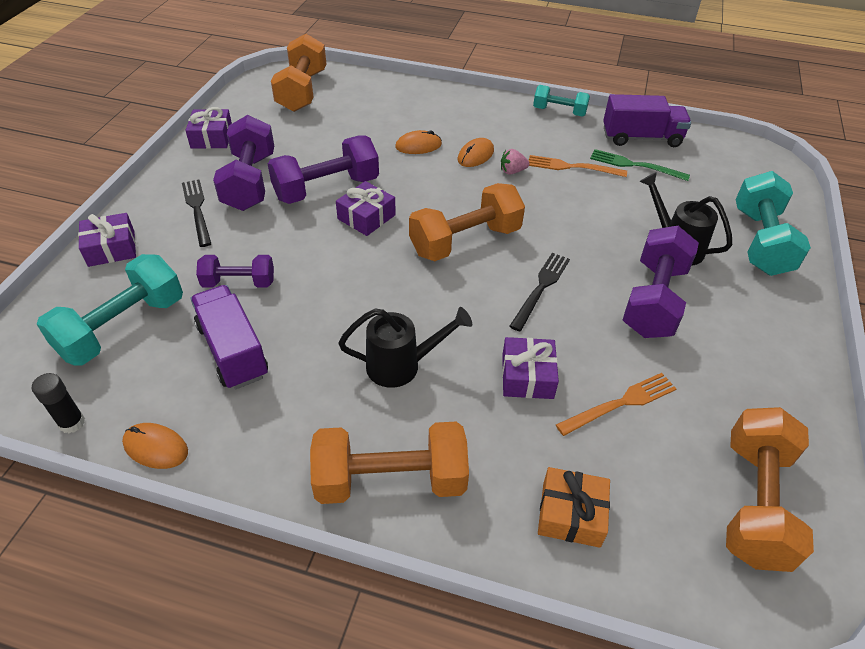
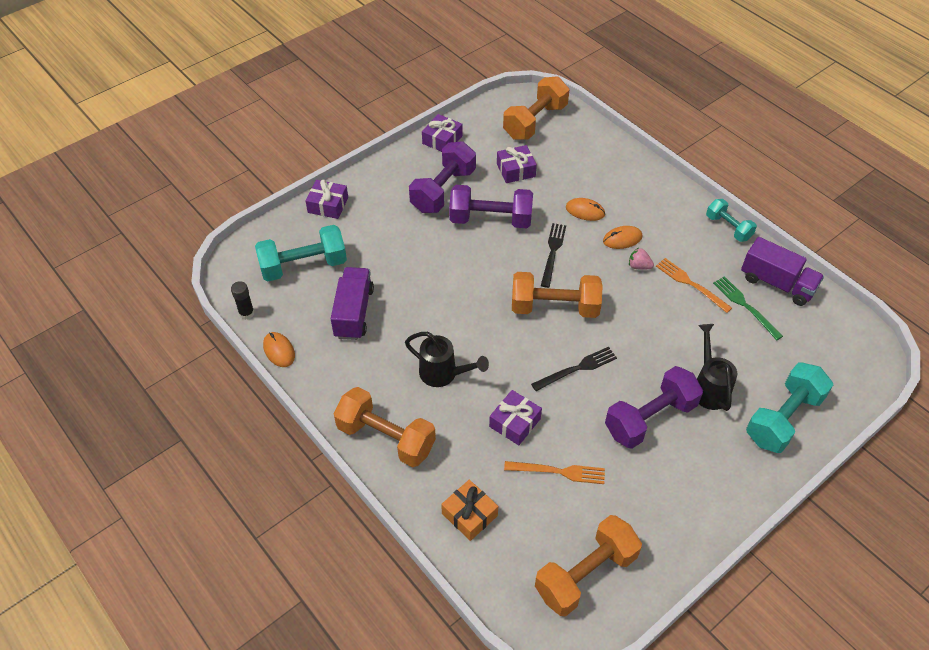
camera: 35 degrees right, 5 degrees up
(197, 210) = (395, 198): black fork -> black fork (553, 252)
(239, 283) = (386, 267): purple dumbbell -> none
(366, 217) = (501, 255): purple gift -> purple gift (516, 170)

